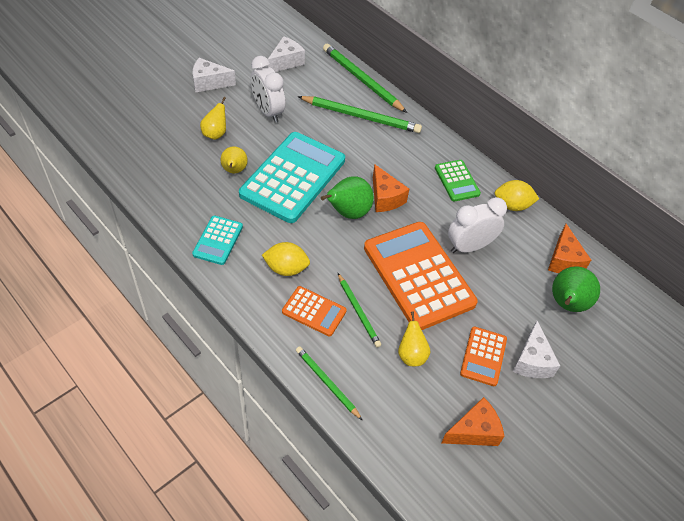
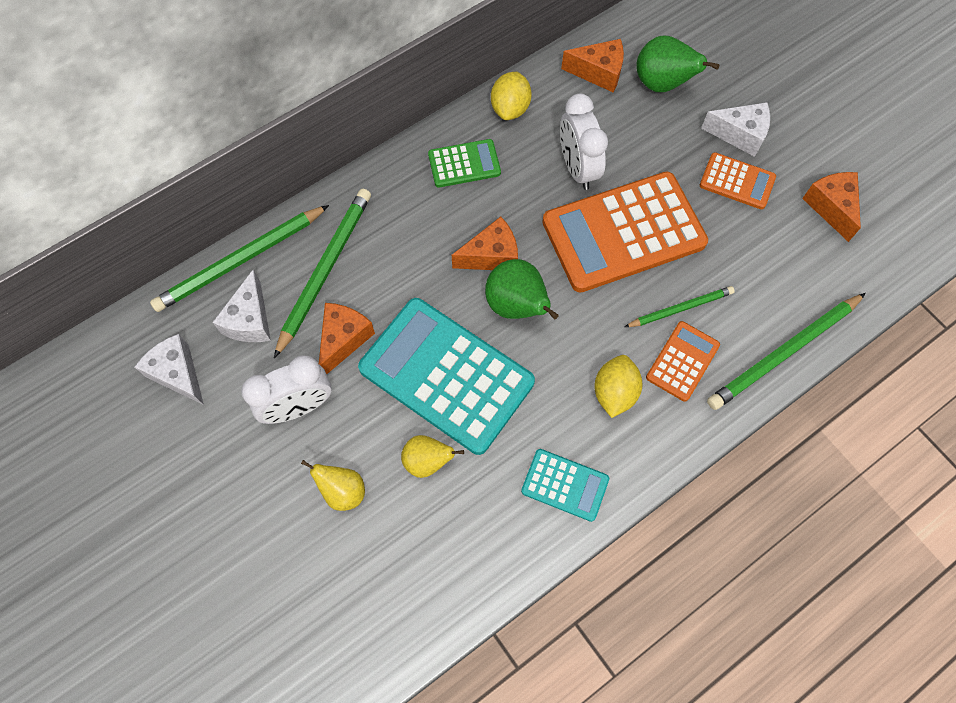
camera: 80 degrees left, 15 degrees up
(209, 83) = (214, 503): white cheese -> white cheese (250, 320)
(314, 128) = (344, 339): none -> orange cheese
(327, 383) = (784, 353): green pencil -> green pencil, size x1.70
(411, 355) = (739, 256): yellow pear -> none

